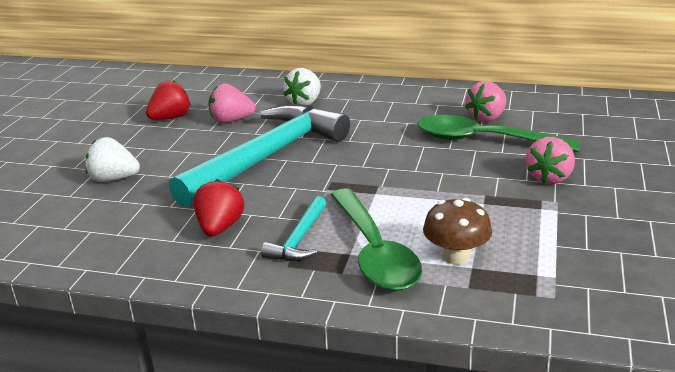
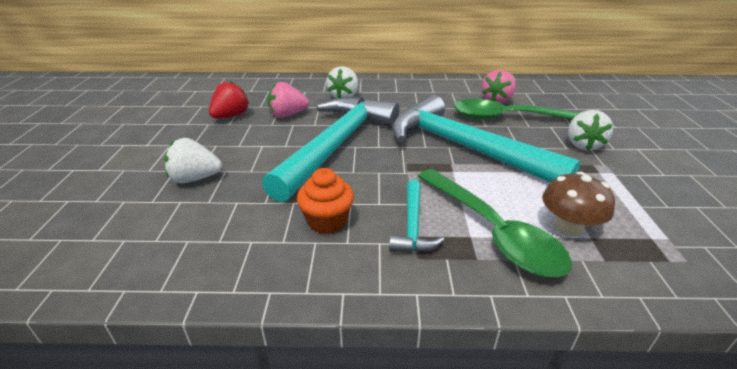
camera: 15 degrees left, 5 degrees up
(220, 228) = (327, 221): red strawberry -> orange cupcake
(406, 171) = (465, 148): none -> turquoise hammer
(549, 178) = (583, 145): pink strawberry -> white strawberry

